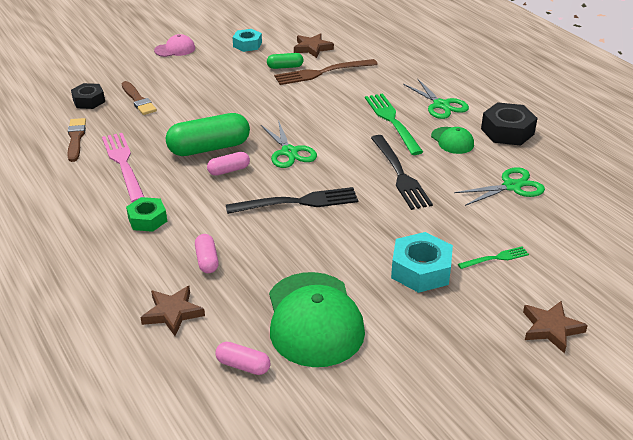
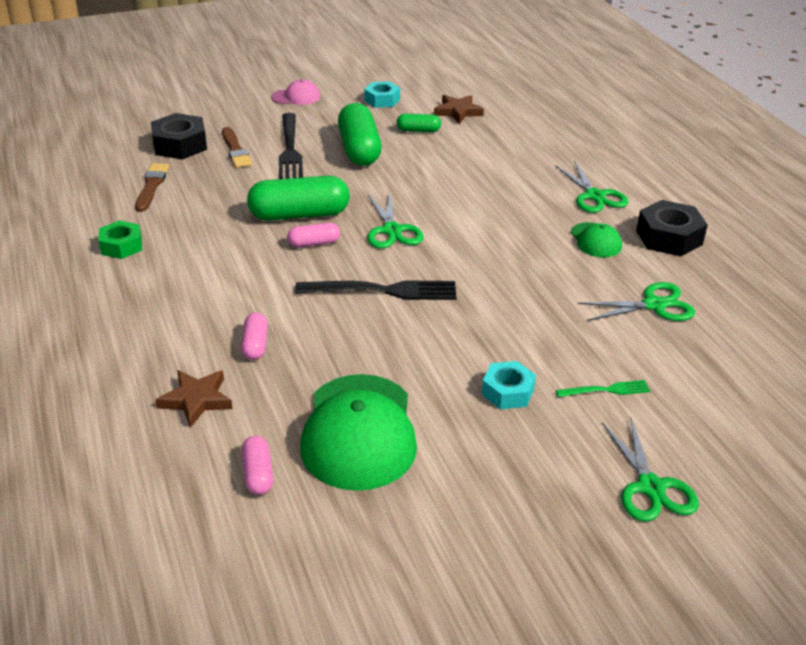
camera: 10 degrees right, 0 degrees up
(89, 101) = (180, 145): black nut -> black nut, size x1.51
(123, 164) = (195, 221): pink fork -> none
(147, 219) = (202, 288): green nut -> green nut (121, 246)
(241, 88) = (359, 149): none -> green capsule
(243, 365) = (258, 474): pink capsule -> pink capsule turned 45 degrees clockwise
(322, 73) = (460, 142): brown fork -> none
(392, 121) = (527, 208): green fork -> none
(400, 174) = (518, 273): black fork -> black fork (290, 149)
(421, 270) = (507, 392): turquoise nut -> turquoise nut, size x0.66
(551, 328) = (650, 487): brown star -> green scissors

